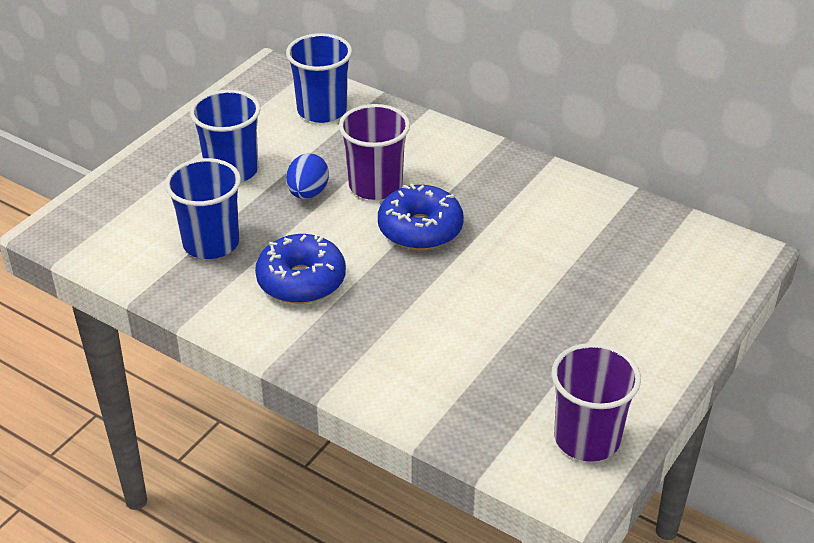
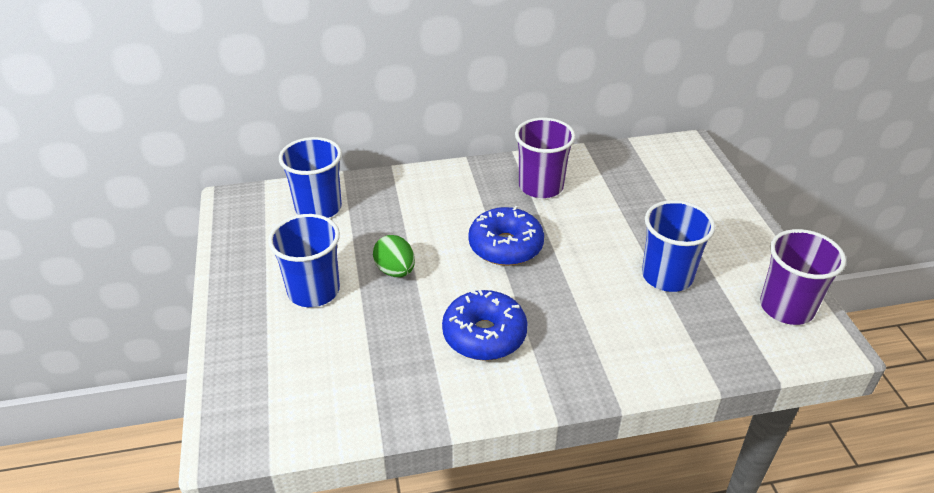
camera: 45 degrees left, 0 degrees up
(211, 243) = (379, 355): blue cup -> blue cup (667, 276)
(308, 193) = (395, 271): blue egg -> green egg
(375, 185) = (433, 236): purple cup -> purple cup (541, 186)

